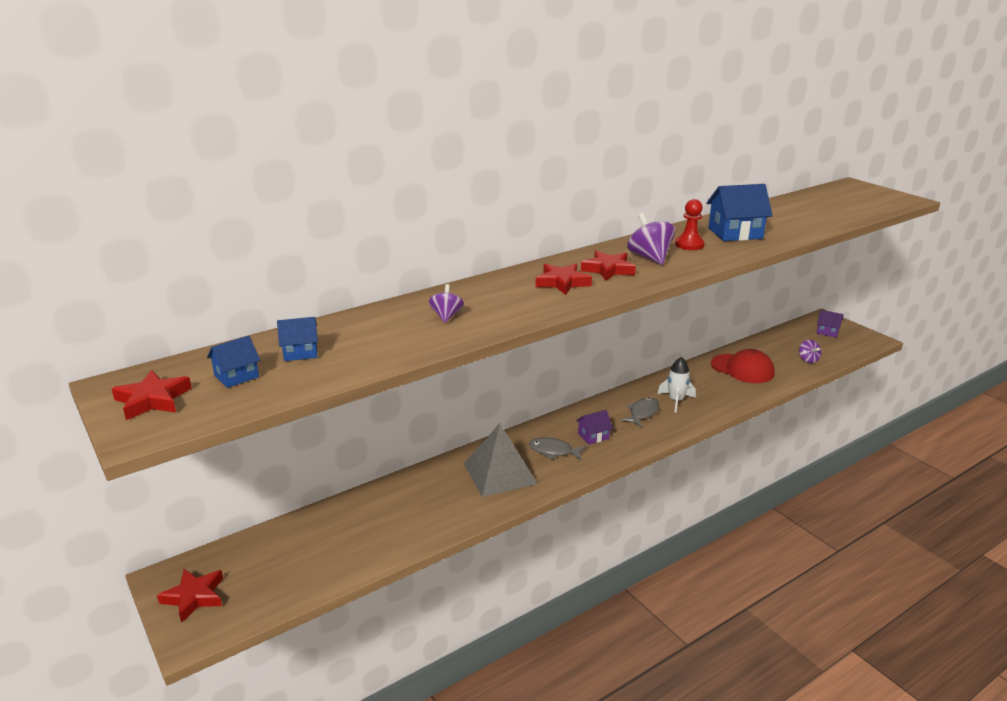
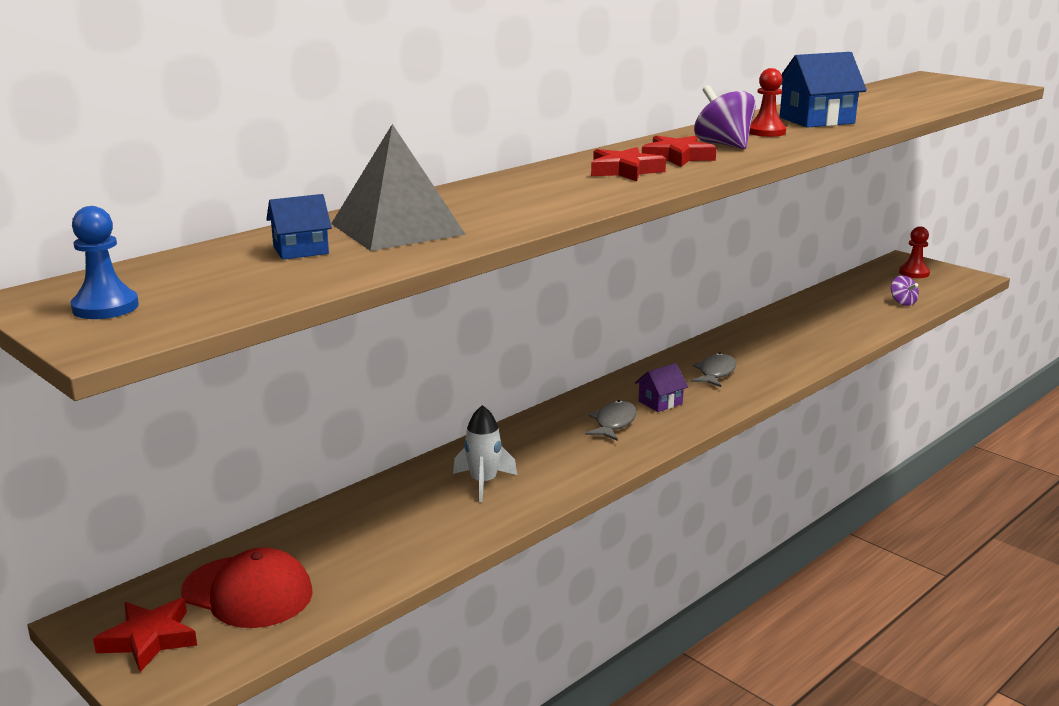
camera: 10 degrees left, 5 degrees down
(152, 400) = (105, 307): red star -> blue pawn
(236, 376) = (220, 277): blue house -> none
(446, 316) = (487, 207): purple spinning top -> none
(500, 473) = (549, 453): grey pyramid -> grey pyramid (397, 229)
(554, 451) = (613, 423): grey fish -> grey fish turned 105 degrees clockwise
(676, 401) = (753, 356): white rocket -> white rocket (483, 482)
(742, 369) = (824, 317): red cap -> red cap (248, 592)
(827, 332) = (914, 273): purple house -> red pawn

